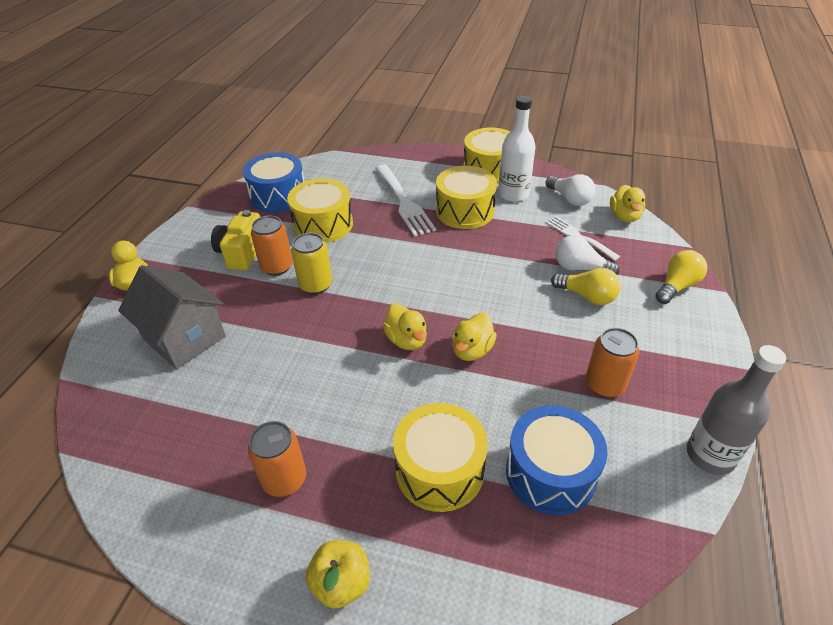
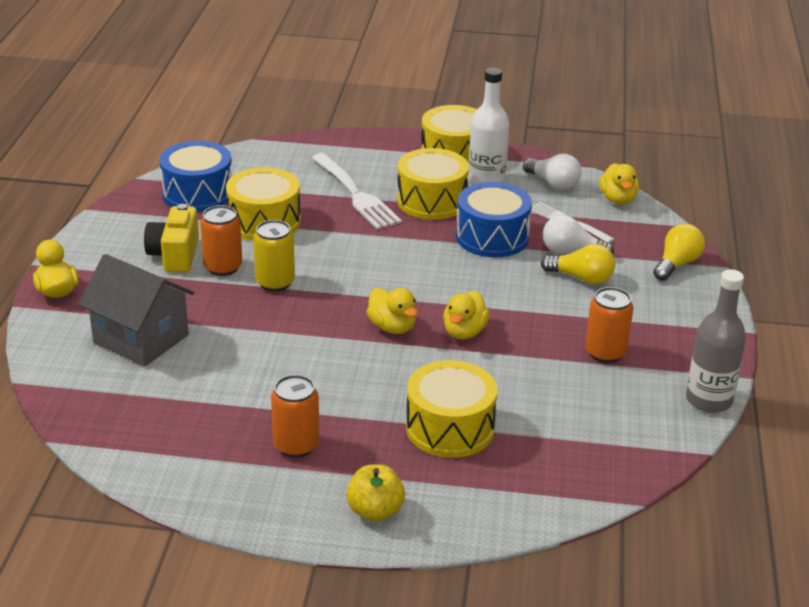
camera: 10 degrees left, 10 degrees down
(550, 473) = (558, 423): blue drum -> blue drum (492, 237)

